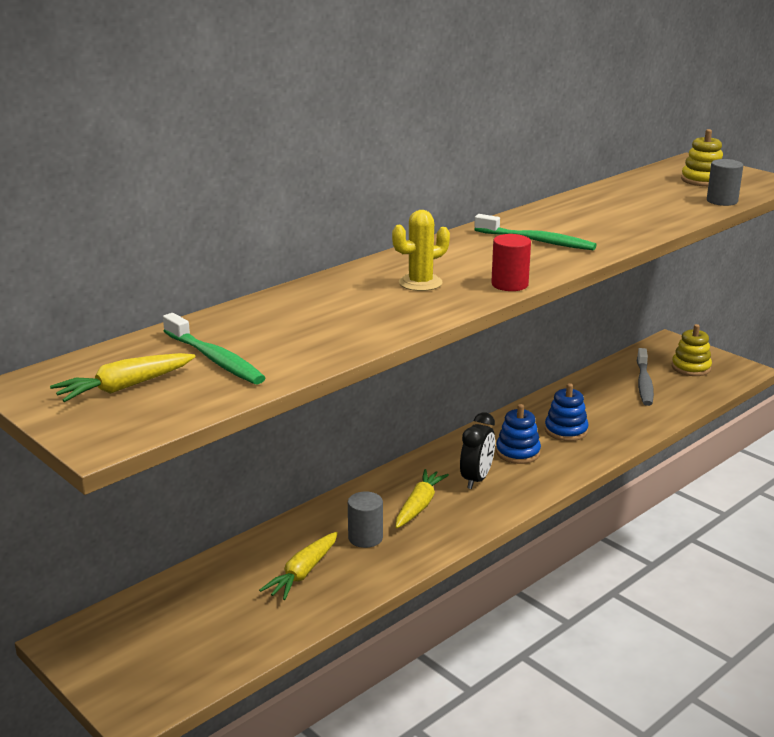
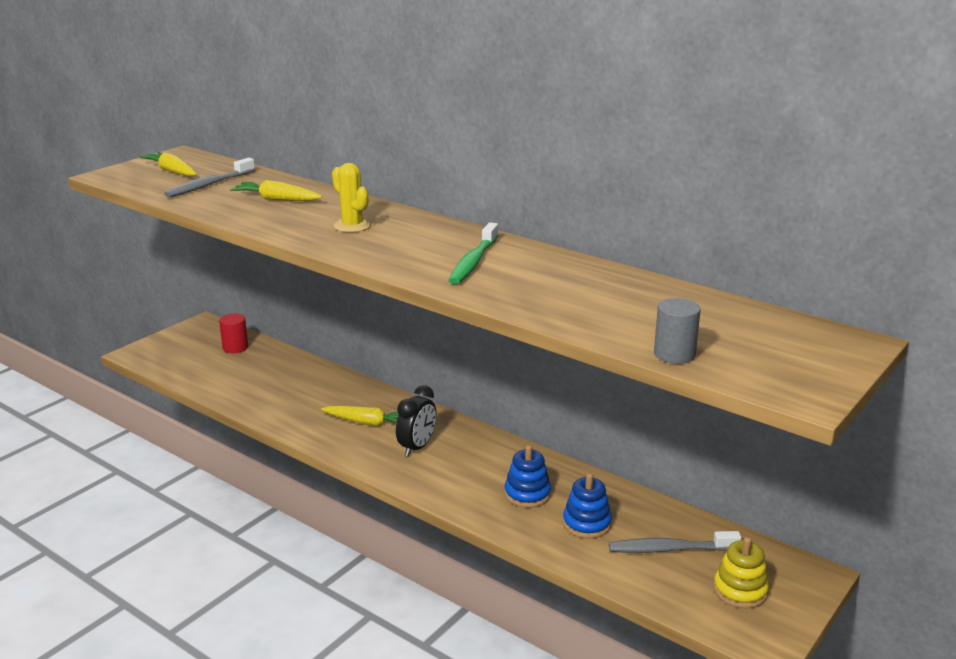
camera: 80 degrees right, 0 degrees up
(215, 359) = (209, 185): green toothbrush -> grey toothbrush
(303, 573) = (271, 385): yellow carrot -> yellow carrot (276, 199)
(365, 538) = (318, 404): grey cylinder -> none
(476, 479) = (417, 447): black clock -> black clock turned 75 degrees counterclockwise
(509, 284) = (354, 255): red cylinder -> red cylinder (235, 347)
(518, 452) = (472, 467): blue stacking toy -> blue stacking toy (586, 523)
(702, 180) = (763, 345): yellow stacking toy -> none

